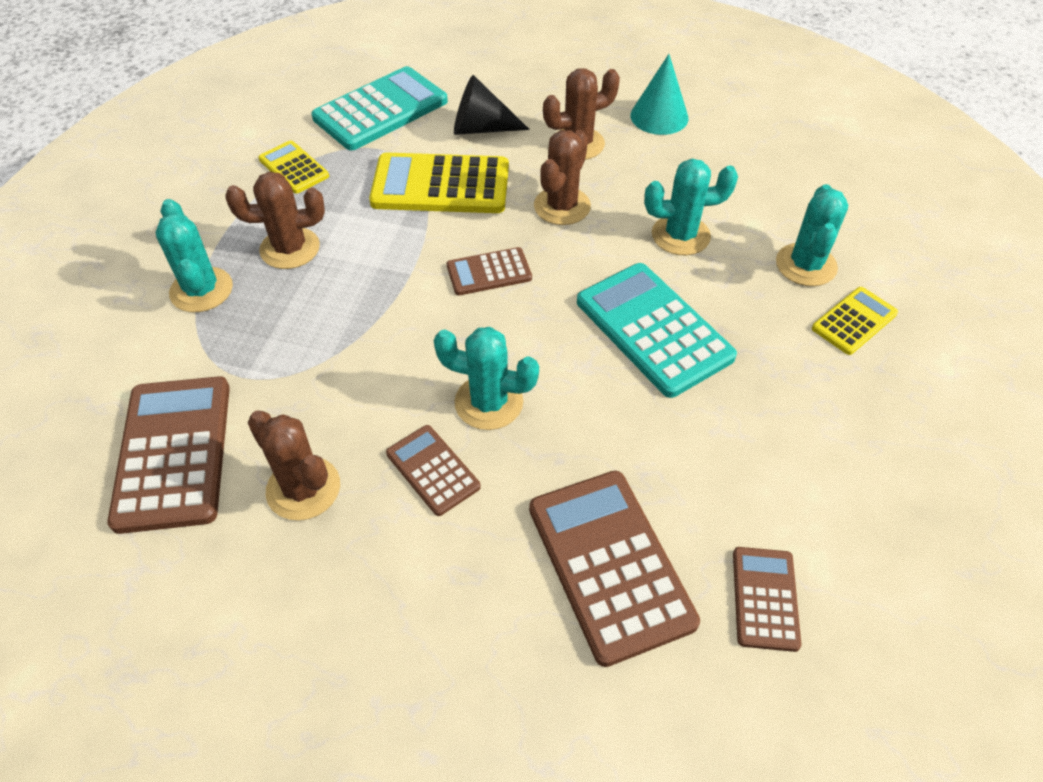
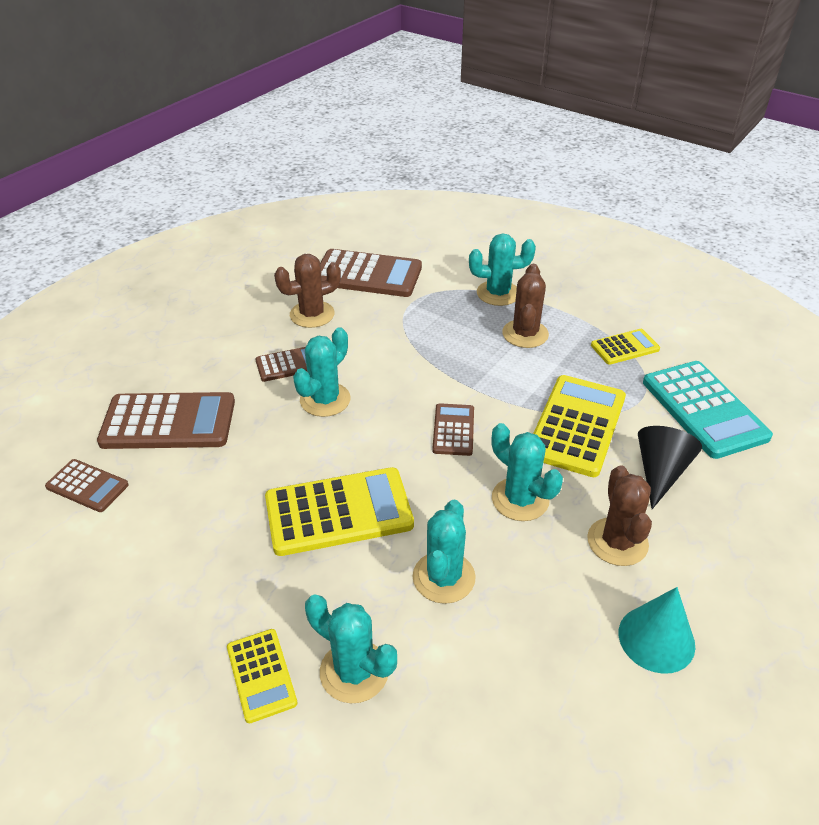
camera: 110 degrees right, 10 degrees down
(562, 206) = (520, 499): brown cactus -> turquoise cactus
(653, 329) = (339, 512): turquoise calculator -> yellow calculator

